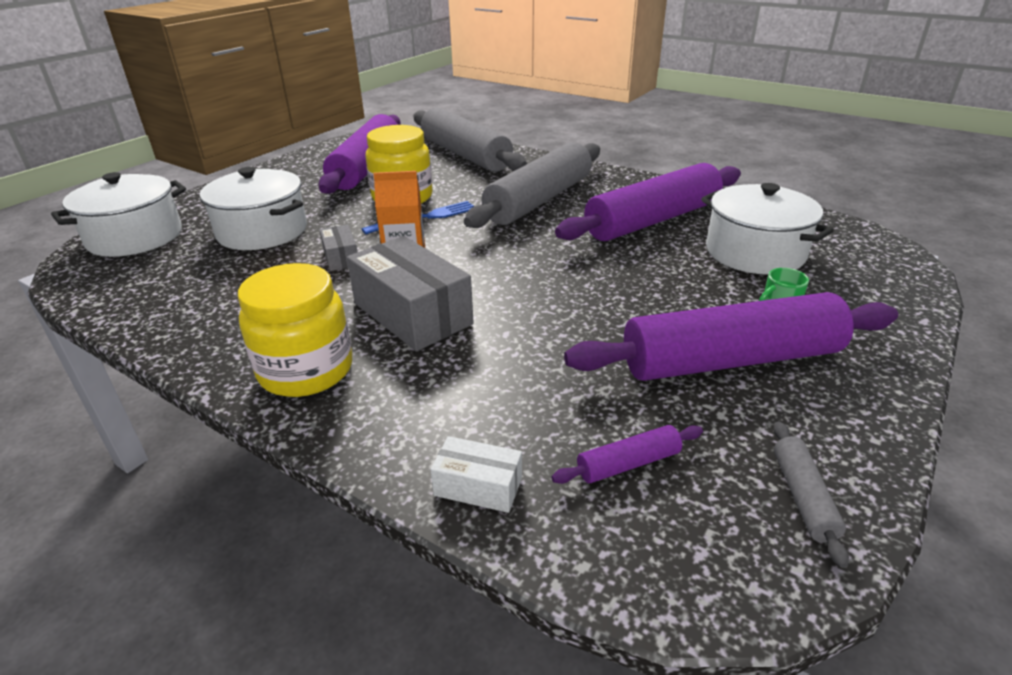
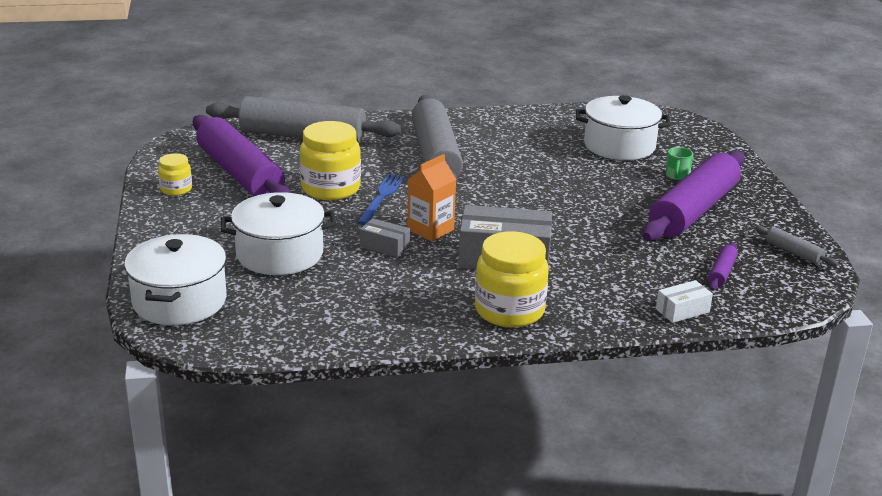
camera: 45 degrees left, 5 degrees down
(307, 164) = (176, 189): none -> yellow jar
(652, 220) = (532, 144): purple rolling pin -> none

